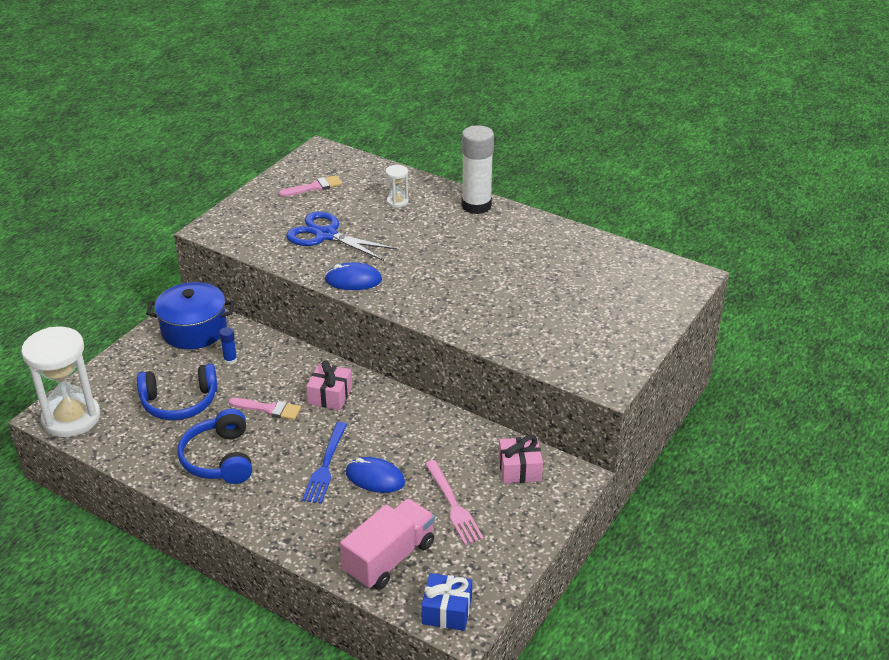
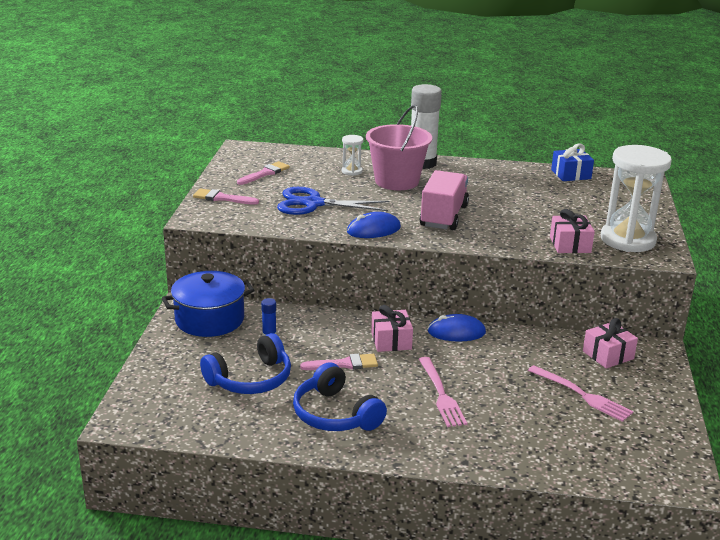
camera: 25 degrees left, 10 degrees down
(71, 418) = (147, 419): white hourglass -> white hourglass (628, 240)
(250, 210) = (222, 198): none -> pink brush
(325, 466) = (441, 395): blue fork -> pink fork
(375, 478) = (494, 392): blue mouse -> blue mouse (456, 332)
(389, 558) = (571, 450): pink truck -> pink truck (444, 216)
(429, 224) = (396, 181): none -> pink bucket
(447, 611) = (661, 475): blue gift -> blue gift (571, 174)
(526, 345) = (570, 245): none -> pink gift

